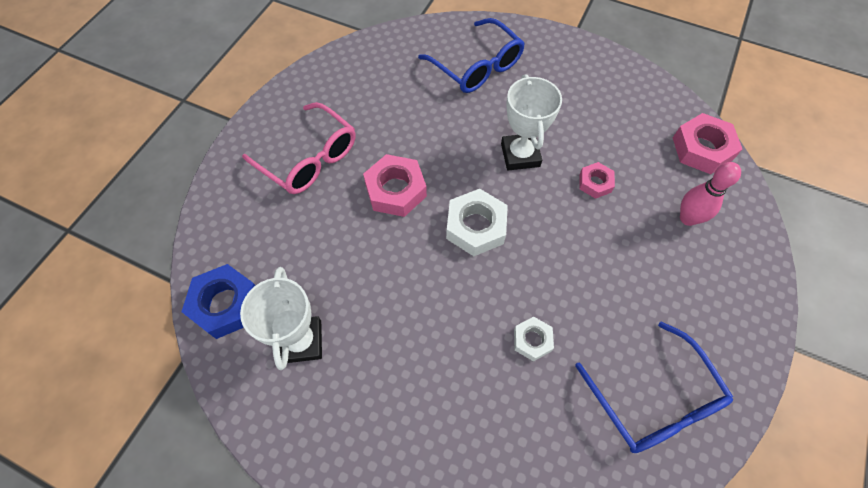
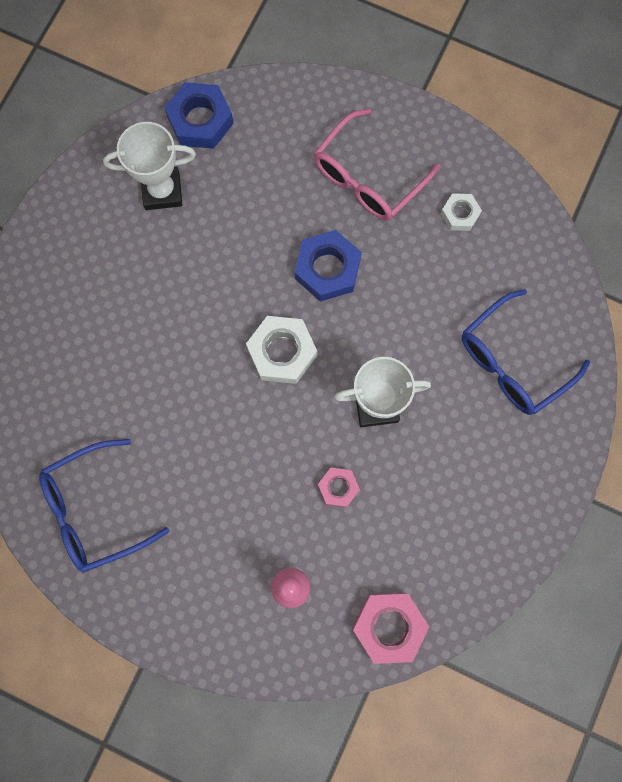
camera: 90 degrees right, 15 degrees up
(395, 190) = (327, 269): pink nut -> blue nut
(532, 340) = (156, 401): white nut -> white nut (460, 214)

